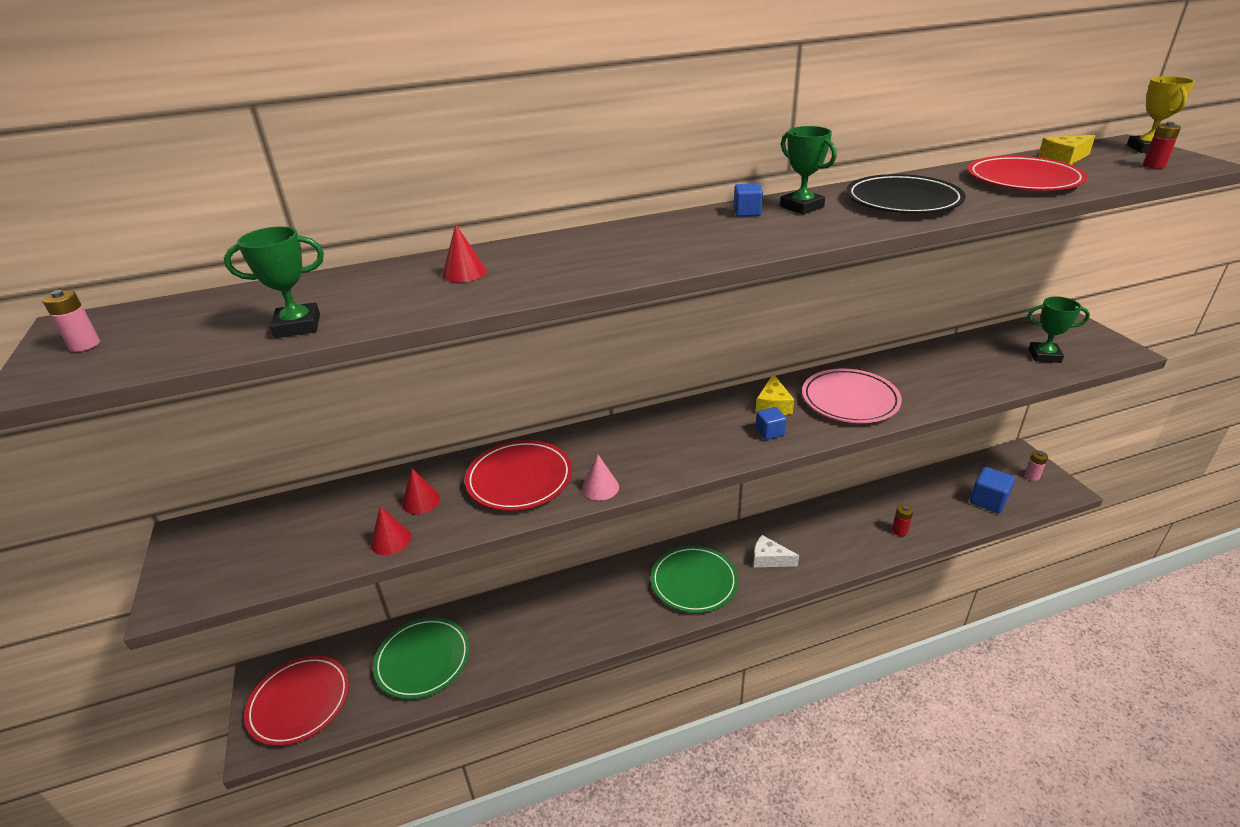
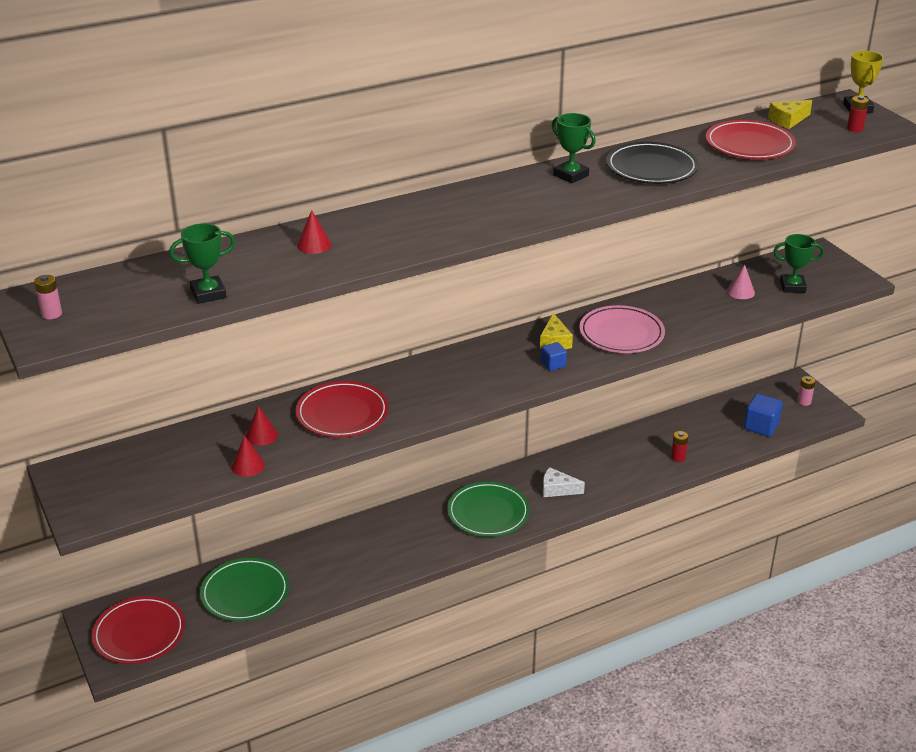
camera: 10 degrees left, 0 degrees up
(600, 487) = (414, 416): pink cone -> pink cone (740, 291)
(747, 212) = (527, 181): blue cube -> none

